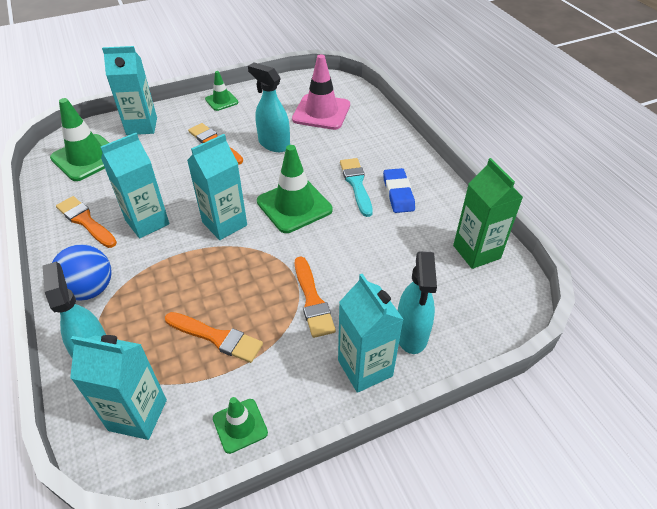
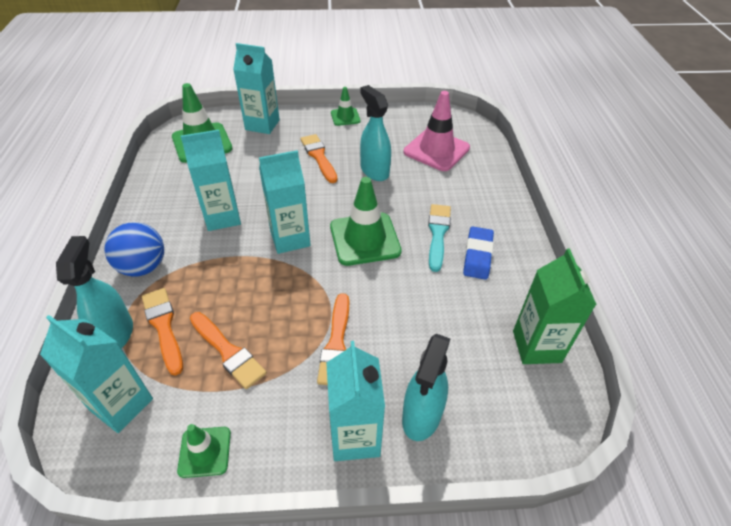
camera: 20 degrees right, 0 degrees up
(85, 221) = (171, 201): orange brush -> orange brush (163, 326)

